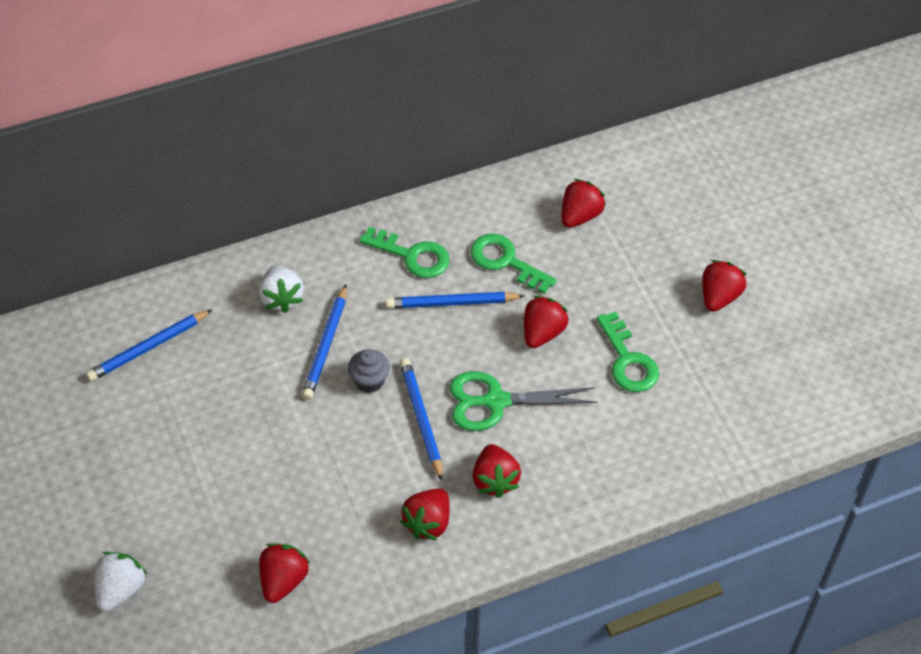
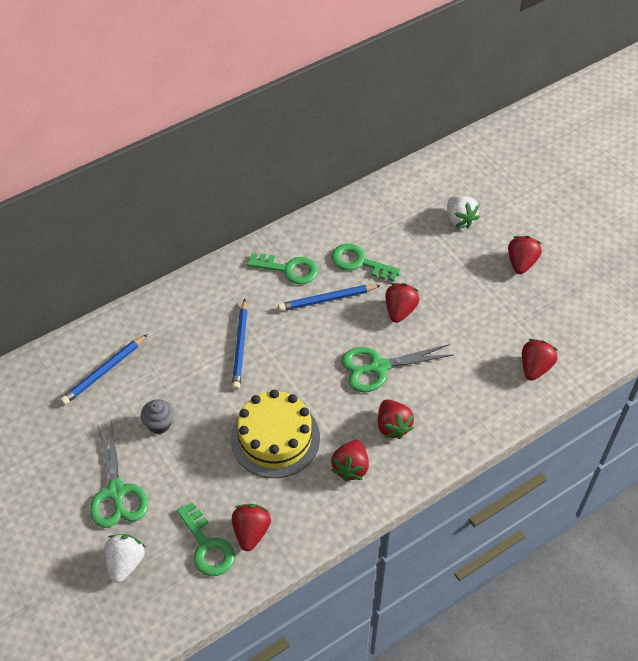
camera: 10 degrees left, 0 degrees up
(129, 501) = (116, 492): none -> green scissors
(281, 298) = (198, 317): white strawberry -> white strawberry (460, 219)
(341, 469) = (275, 438): none -> yellow cake
(369, 381) = (280, 368): grey cupcake -> grey cupcake (159, 424)
(421, 418) = (326, 389): blue pencil -> none
(580, 216) = (405, 220): red strawberry -> red strawberry (535, 367)
(628, 361) = (468, 320): green key -> green key (207, 546)

